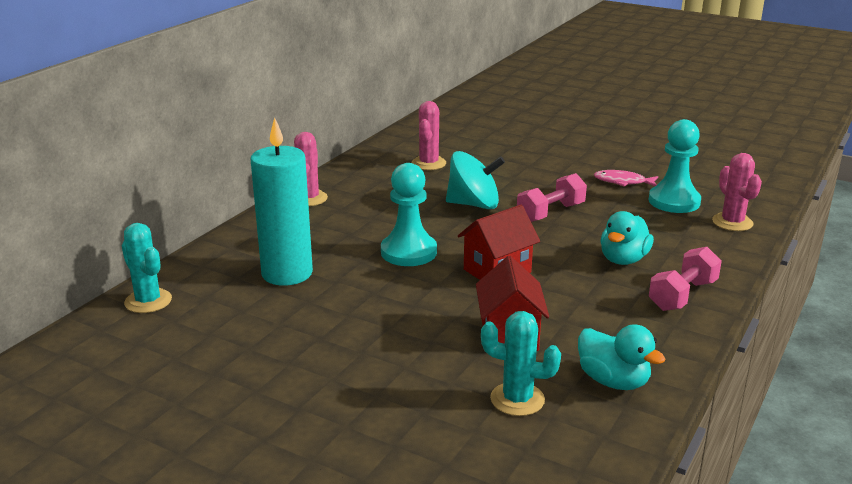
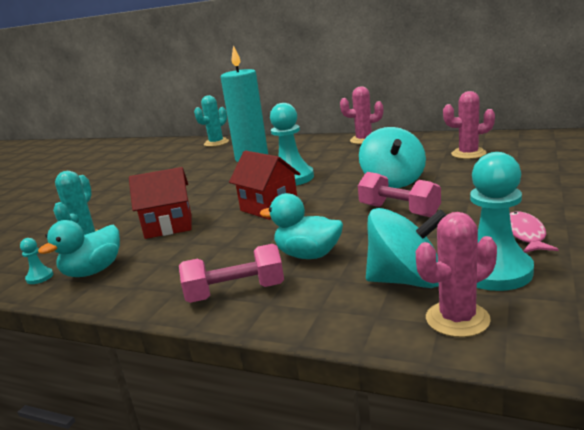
camera: 85 degrees right, 5 degrees down
(616, 422) = (40, 277): none -> turquoise pawn
(679, 229) = (406, 280): none -> turquoise spinning top
(682, 295) = (235, 293): pink dumbbell -> pink dumbbell turned 45 degrees counterclockwise

